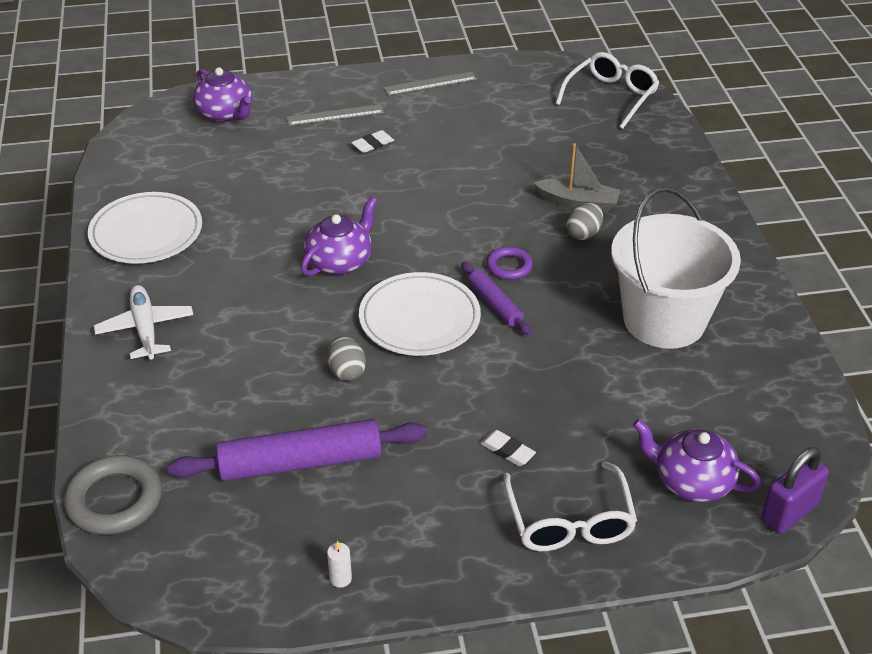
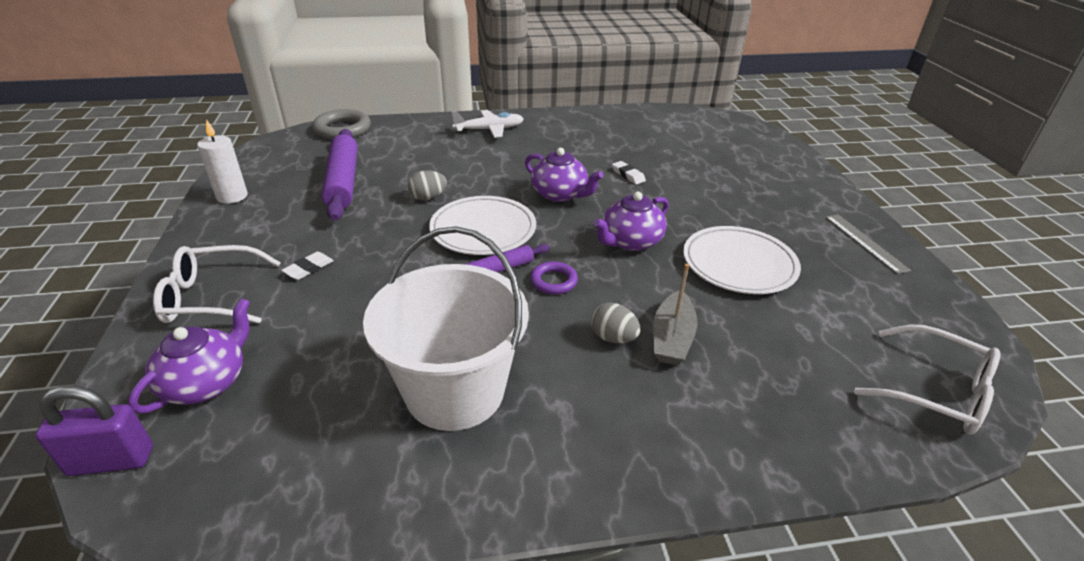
camera: 90 degrees right, 5 degrees down
(146, 233) = (590, 125): white plate -> white plate (739, 264)
(225, 113) = (750, 145): purple teapot -> purple teapot (630, 241)
(335, 115) = (774, 190): grey ruler -> none
(340, 578) = (232, 196): white candle -> white candle, size x1.98
(373, 144) = (735, 209): white eraser -> white eraser (628, 175)
(789, 513) = (111, 461): purple padlock -> purple padlock turned 60 degrees counterclockwise

